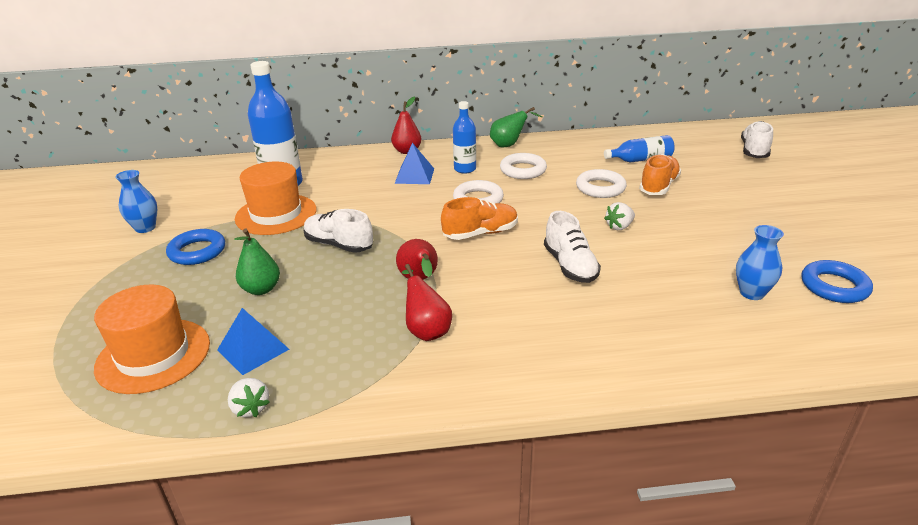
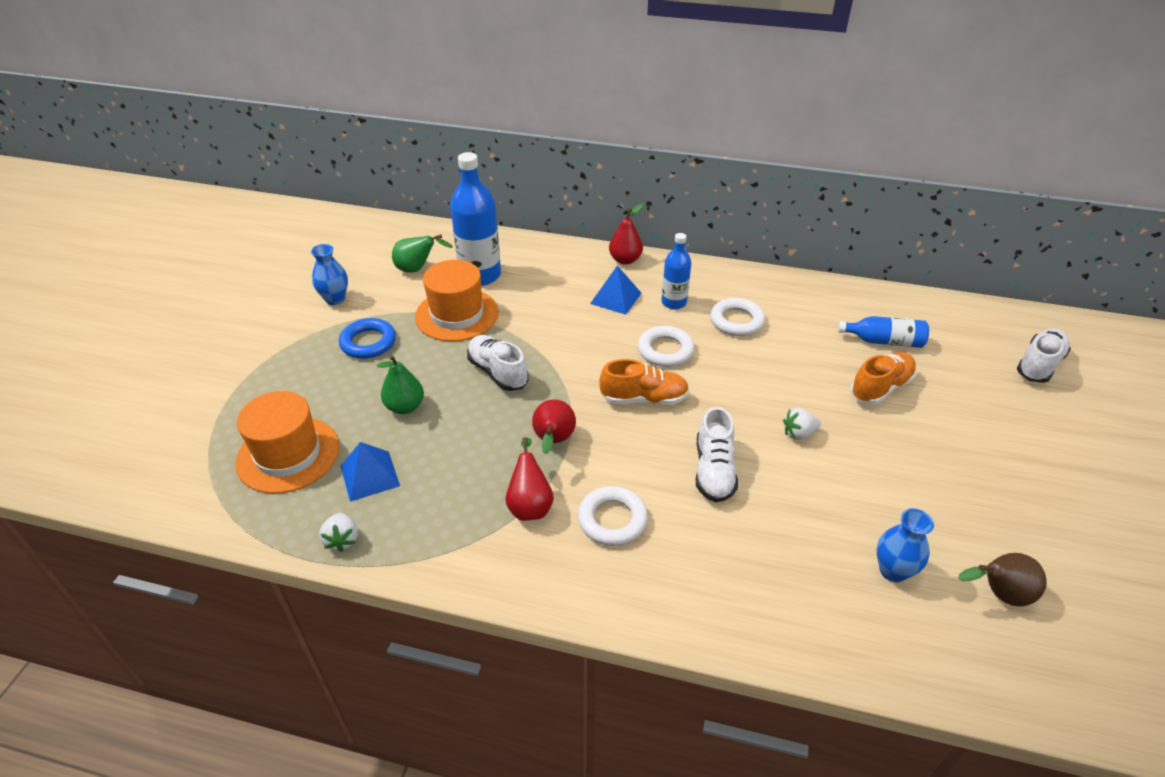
camera: 20 degrees right, 10 degrees up
(509, 145) = (742, 279): green pear -> green pear (417, 269)
(600, 188) = (810, 371): white ring -> white ring (612, 520)
(834, 286) = (998, 594): blue ring -> brown pear

